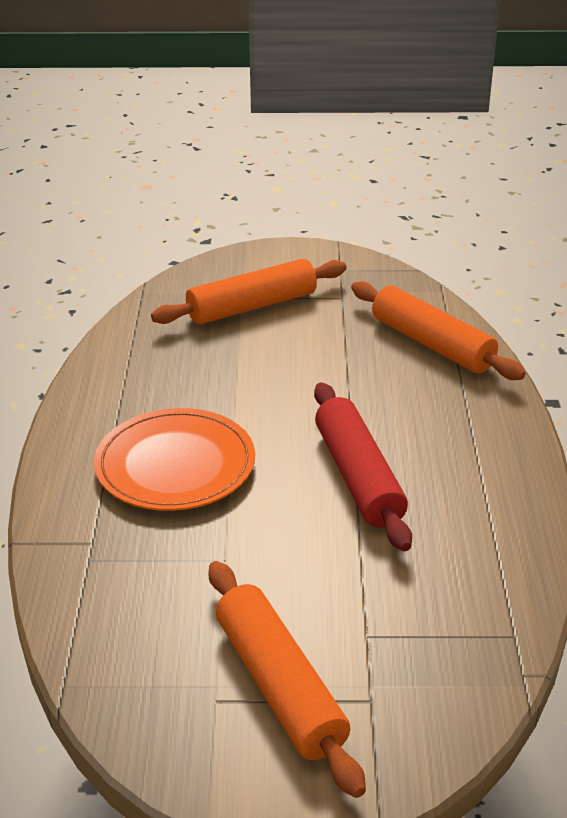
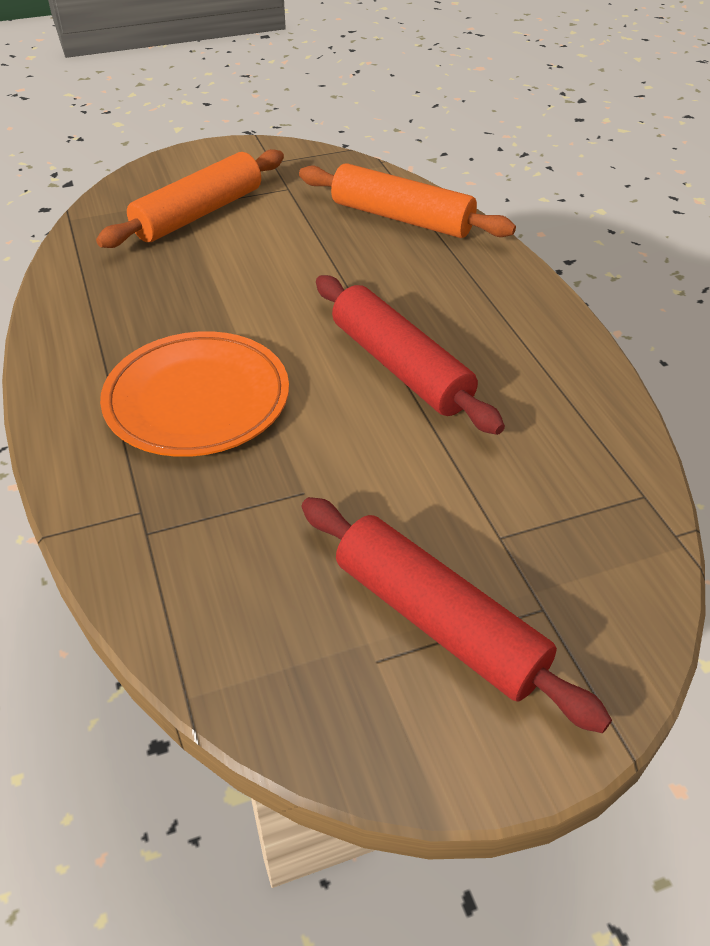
camera: 20 degrees left, 10 degrees up
(280, 686) = (439, 621): orange rolling pin -> red rolling pin

